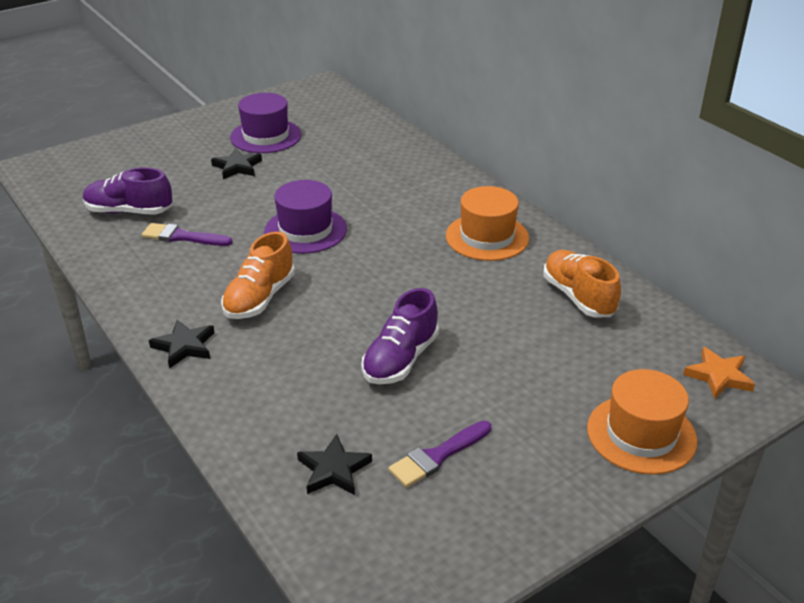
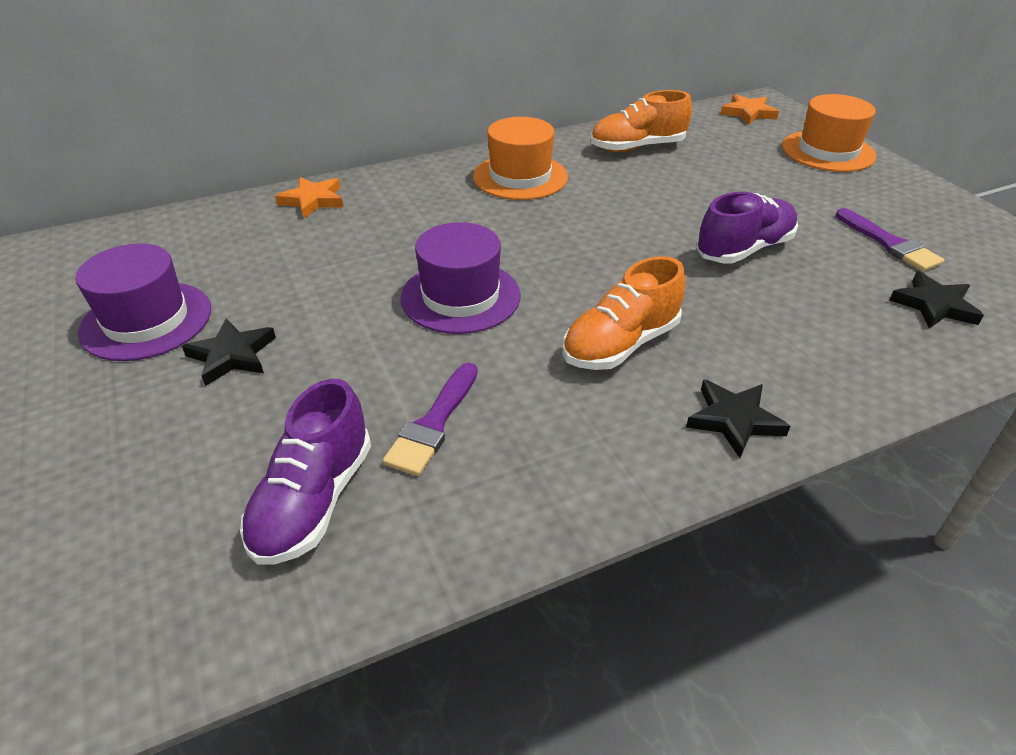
camera: 80 degrees left, 5 degrees up
(260, 298) = (620, 344): orange shoe -> orange shoe turned 105 degrees clockwise
(400, 359) = (744, 249): purple shoe -> purple shoe turned 75 degrees counterclockwise
(414, 157) = (313, 200): none -> orange star

